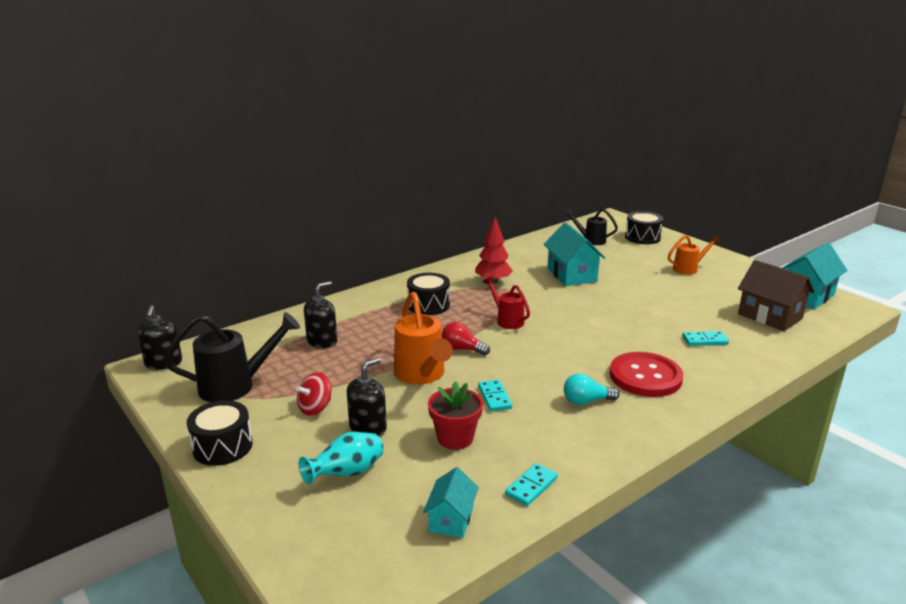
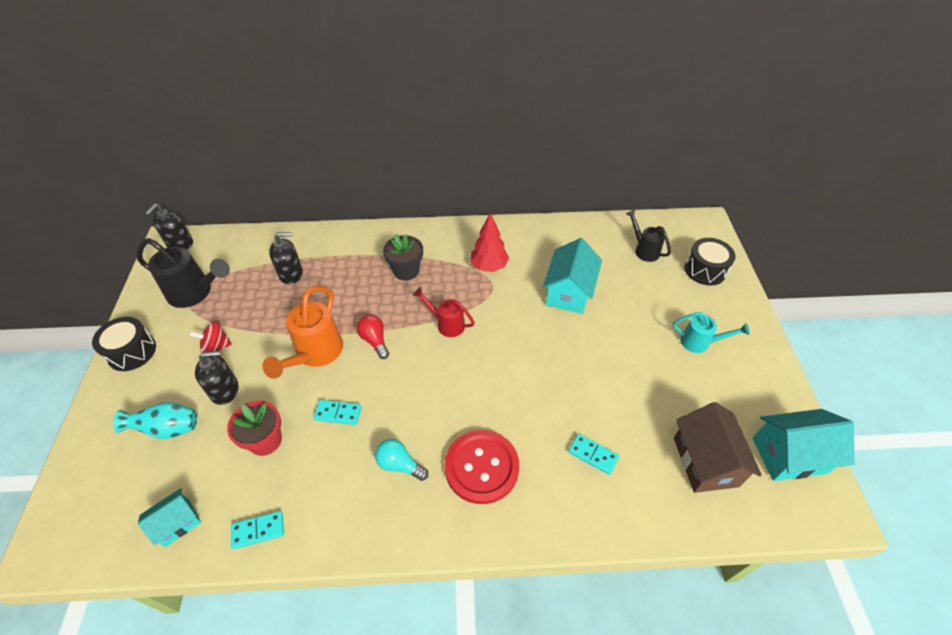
camera: 35 degrees right, 25 degrees up
(428, 305) = (406, 271): black drum -> black flower pot
(494, 397) = (338, 413): turquoise domino -> turquoise domino turned 75 degrees clockwise
(507, 320) = (446, 324): red watering can -> red watering can turned 60 degrees counterclockwise
(688, 269) = (700, 342): orange watering can -> turquoise watering can

